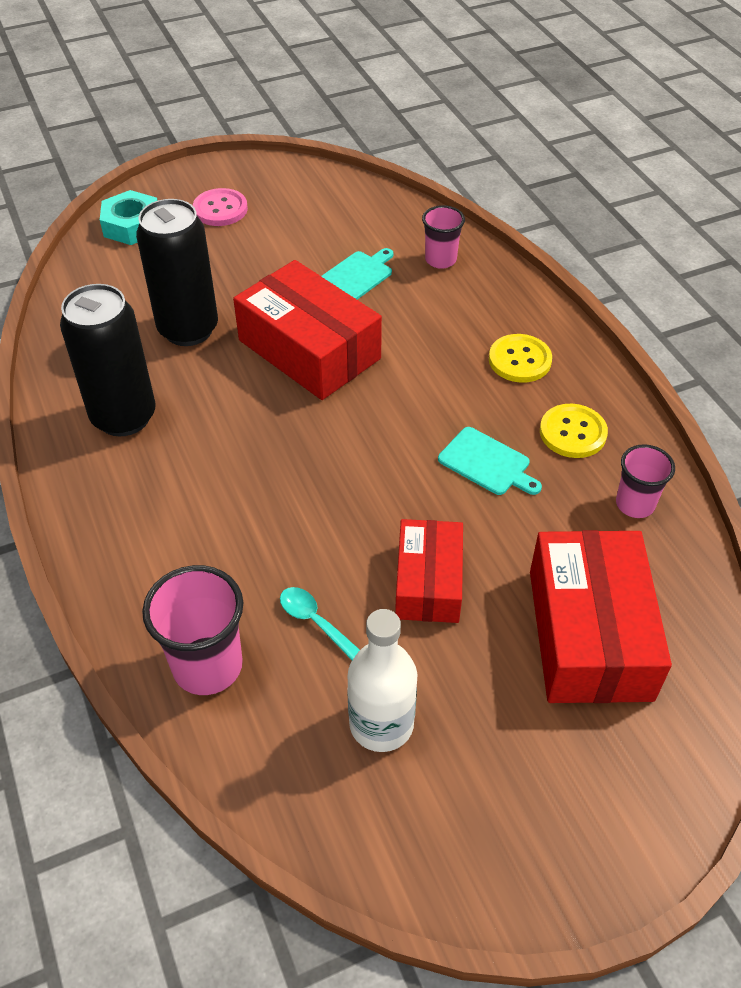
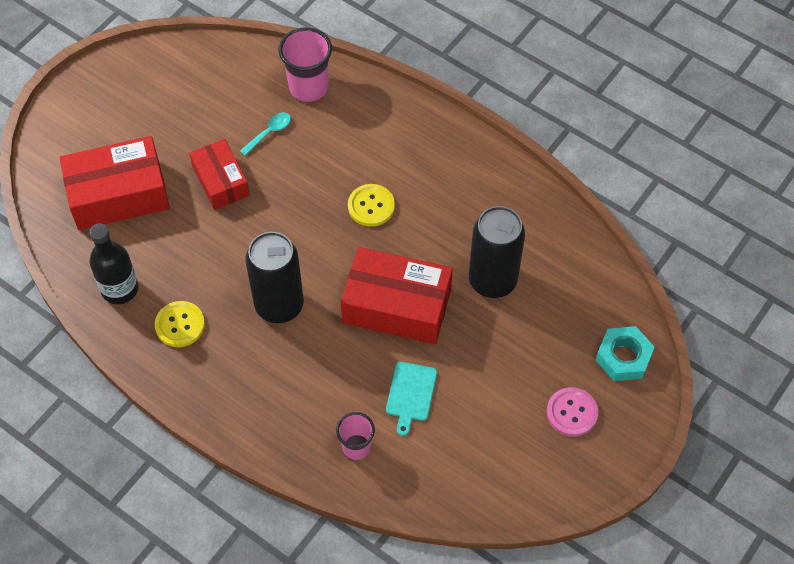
camera: 150 degrees right, 10 degrees up
(124, 417) = (474, 195): black can -> black can (279, 305)
(315, 621) = (269, 132): turquoise spoon -> turquoise spoon turned 60 degrees counterclockwise
(381, 724) = (205, 102): white bottle -> none
(487, 463) = (225, 274): turquoise cutting board -> none
(519, 360) = (243, 371): yellow button -> yellow button (371, 206)
(589, 634) = (118, 194): red box -> red box turned 75 degrees counterclockwise
(635, 504) = (120, 289): pink cup -> black bottle

